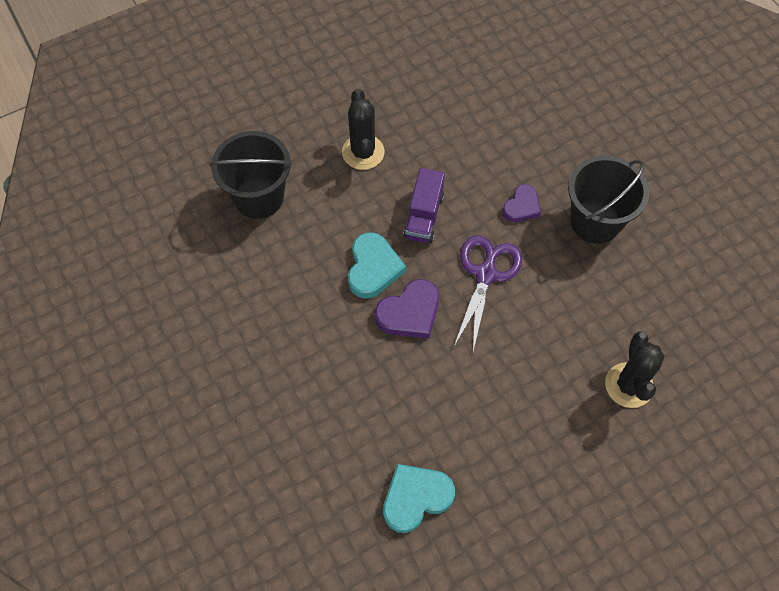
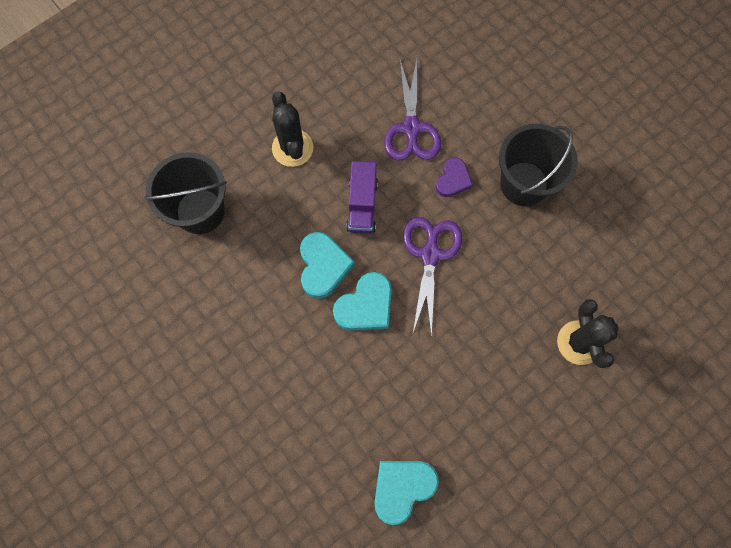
camera: 10 degrees left, 10 degrees up
(409, 313) = (365, 306): purple heart -> turquoise heart
(487, 151) = (411, 128): none -> purple scissors

